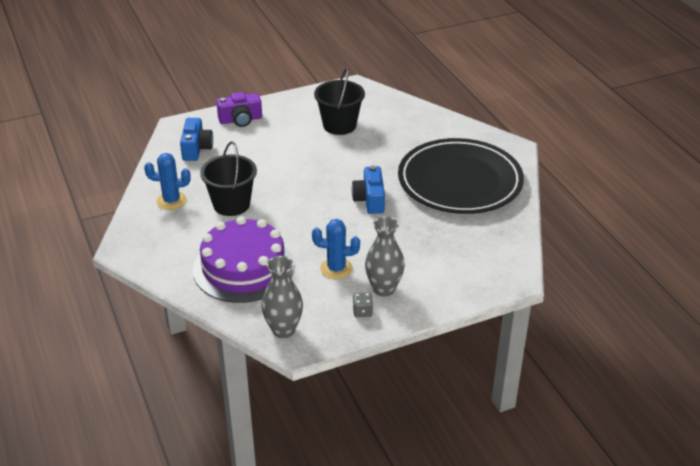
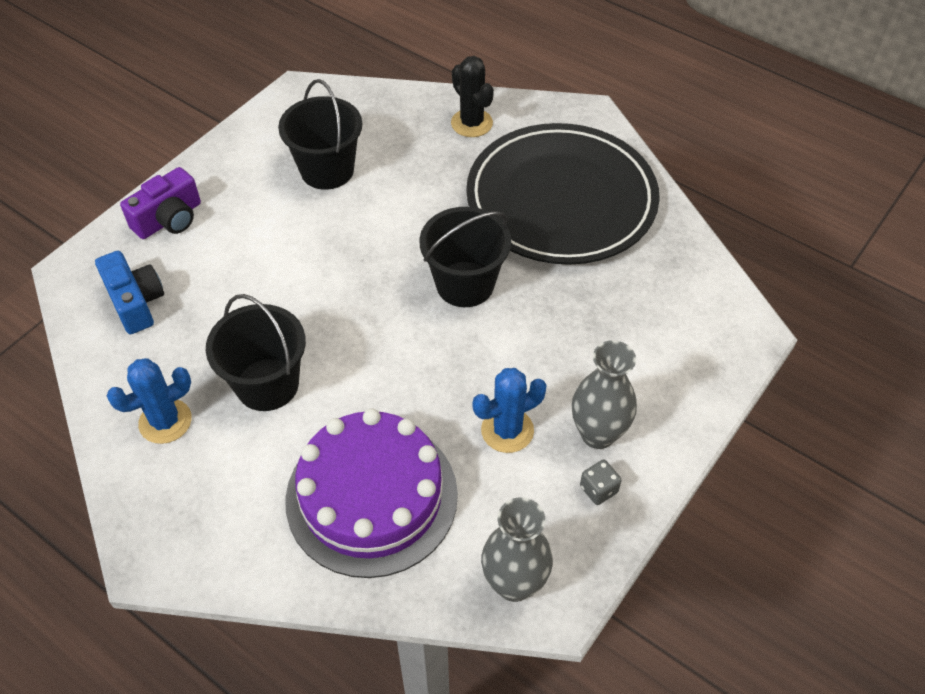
camera: 30 degrees left, 15 degrees up
(370, 200) = (465, 284): blue camera -> black bucket
(439, 130) = (471, 123): none -> black cactus

